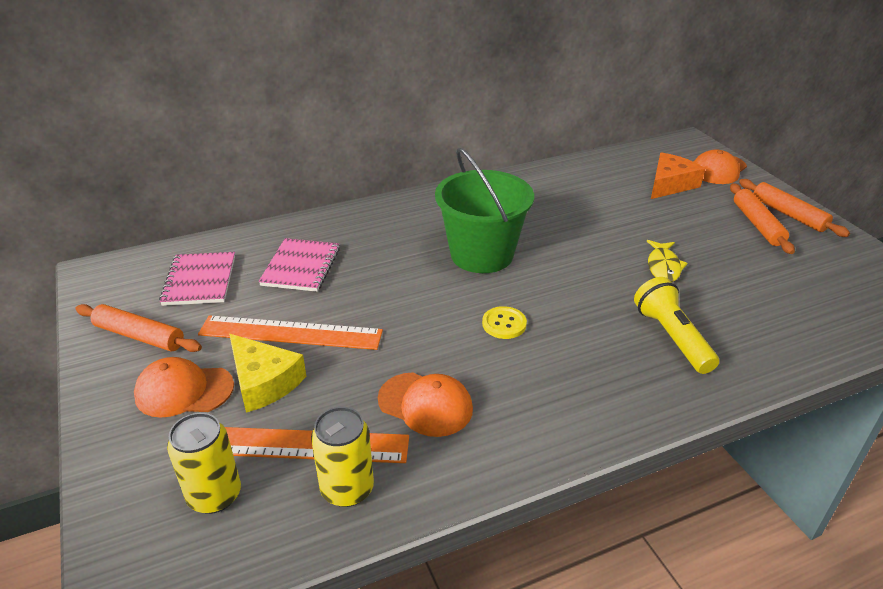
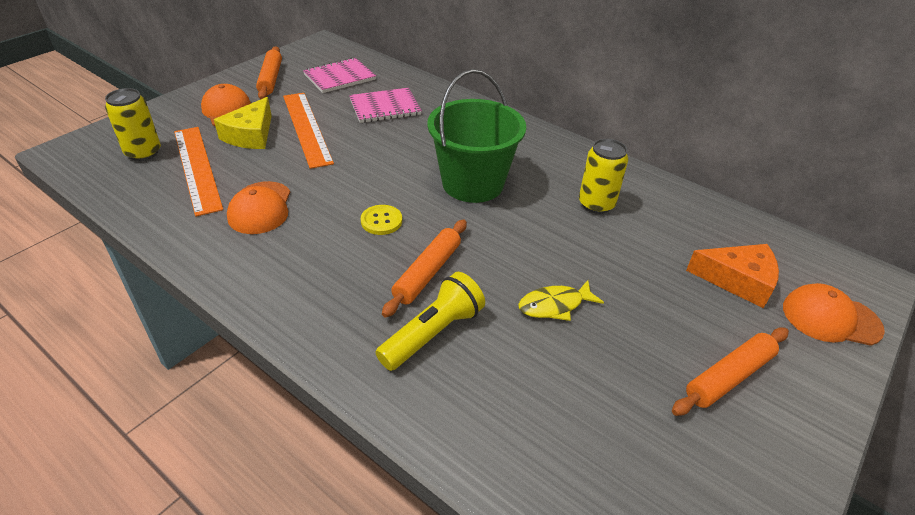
camera: 60 degrees right, 5 degrees up
(347, 489) = (163, 199): yellow can -> yellow can (596, 204)
(788, 214) = (791, 408): orange rolling pin -> orange rolling pin (427, 273)

